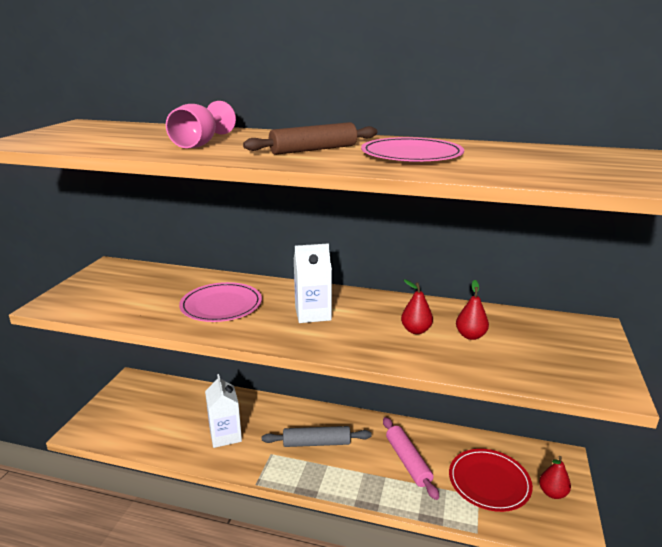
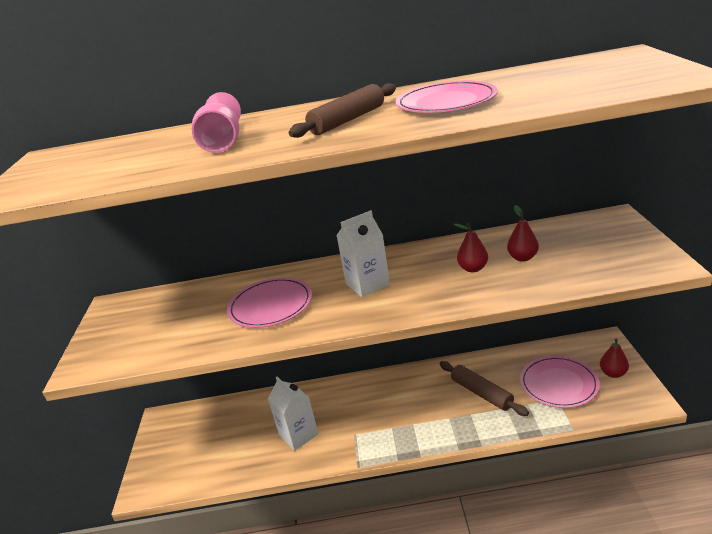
camera: 15 degrees left, 5 degrees up
(316, 443) = (390, 408): grey rolling pin -> none
(407, 461) = (481, 393): pink rolling pin -> brown rolling pin
(489, 482) = (558, 384): red plate -> pink plate

